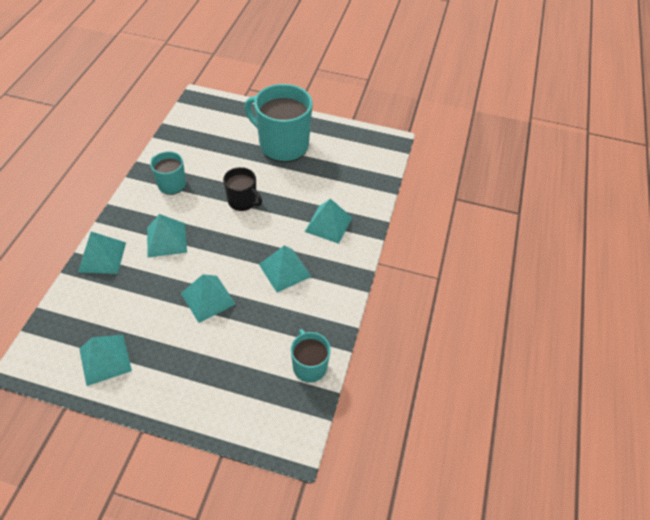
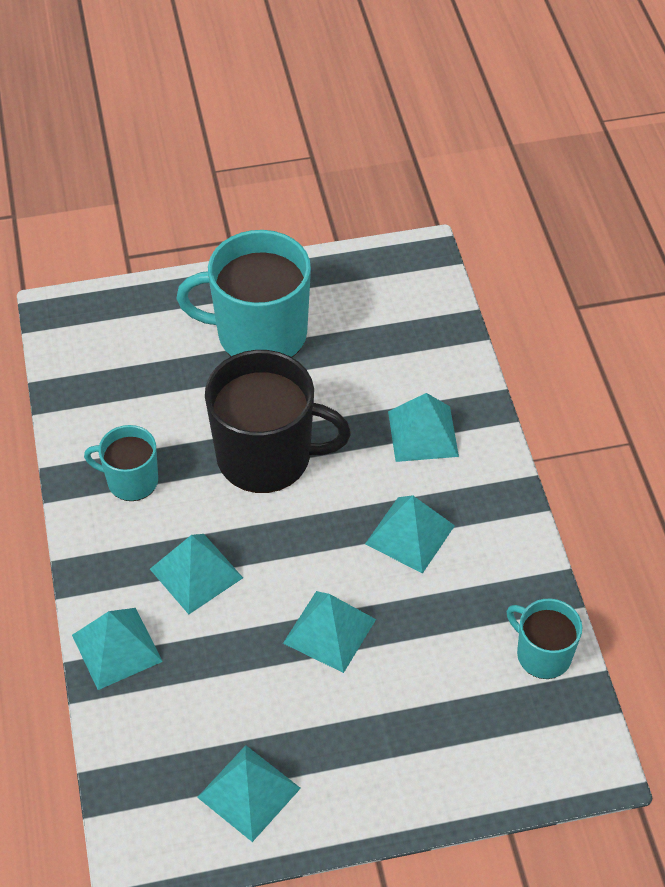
camera: 25 degrees left, 0 degrees up
(242, 201) = (266, 456): black mug -> black mug, size x1.87

